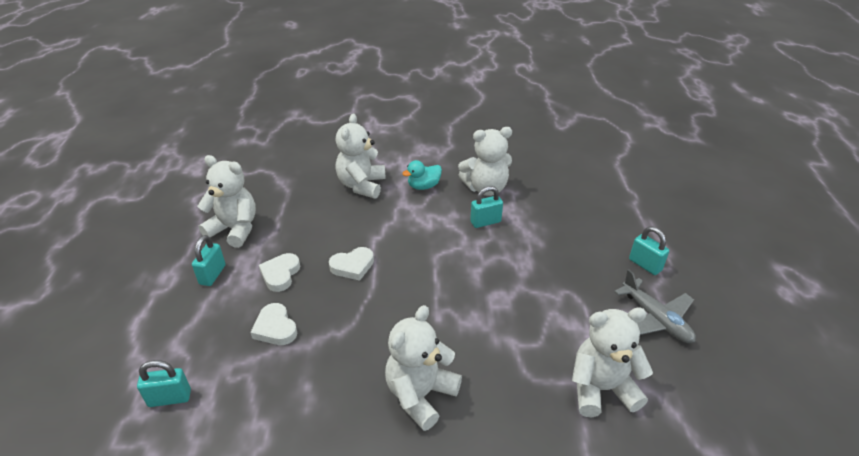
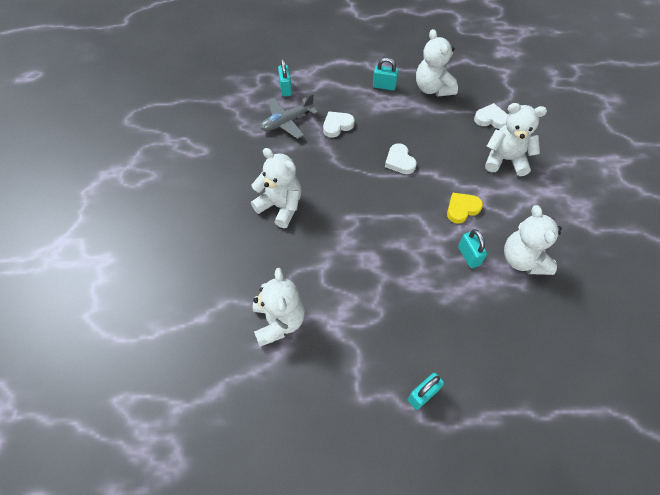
camera: 90 degrees right, 20 degrees up
(234, 229) = (432, 88): white teddy bear -> white teddy bear turned 135 degrees clockwise
(280, 274) = (387, 121): white heart -> white heart (491, 119)
(423, 186) = (514, 207): turquoise duck -> none
(426, 221) = (462, 209): none -> yellow heart
(655, 319) = (350, 384): grey plane -> grey plane (287, 121)

